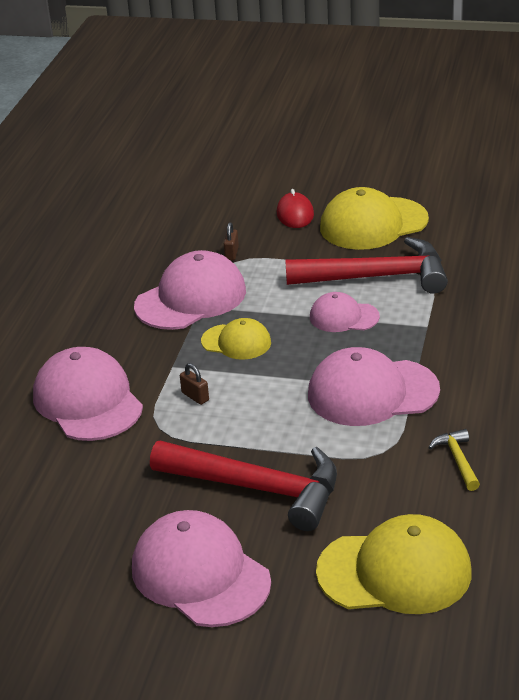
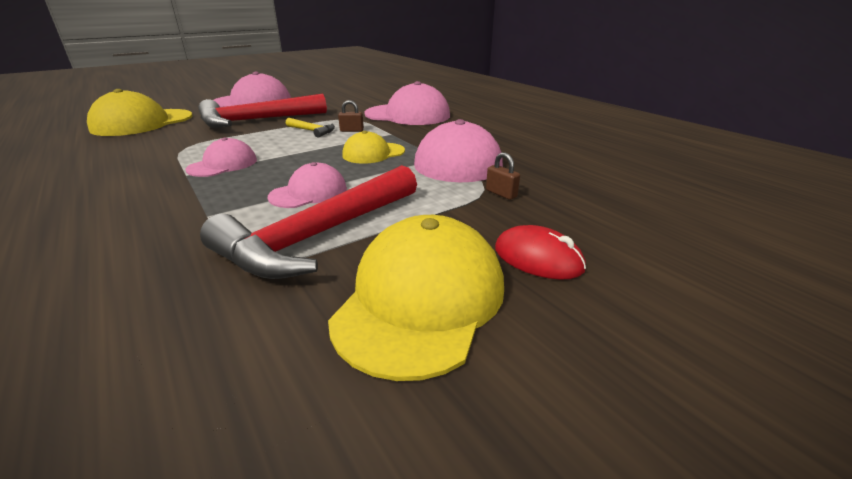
camera: 130 degrees right, 5 degrees down
(372, 392) = (223, 164): pink cap -> pink cap, size x0.57
(457, 460) = (119, 158): yellow hammer -> yellow hammer (312, 131)

